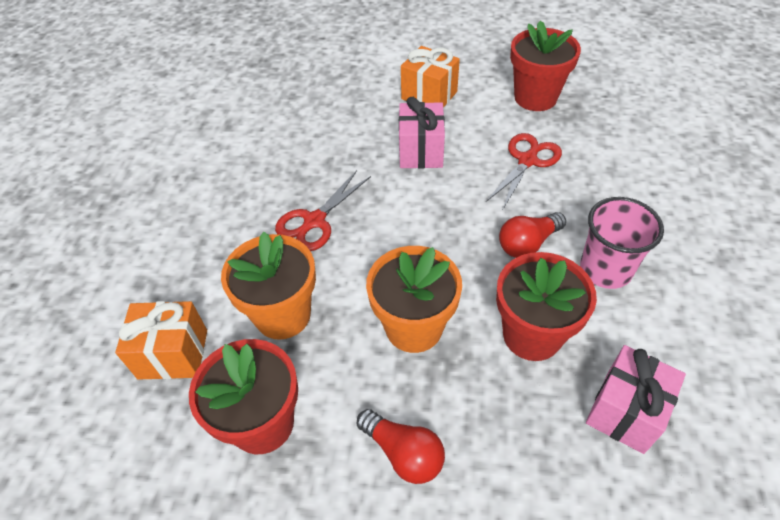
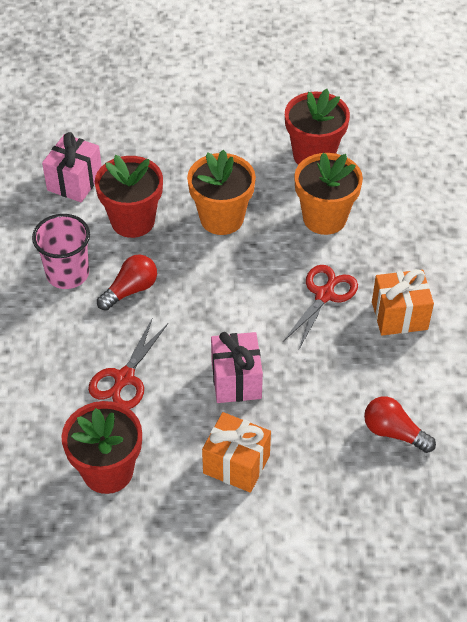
camera: 170 degrees right, 0 degrees up
(173, 354) = (395, 186): orange gift -> orange gift (399, 316)
(403, 453) = (219, 149): red light bulb -> red light bulb (394, 432)

